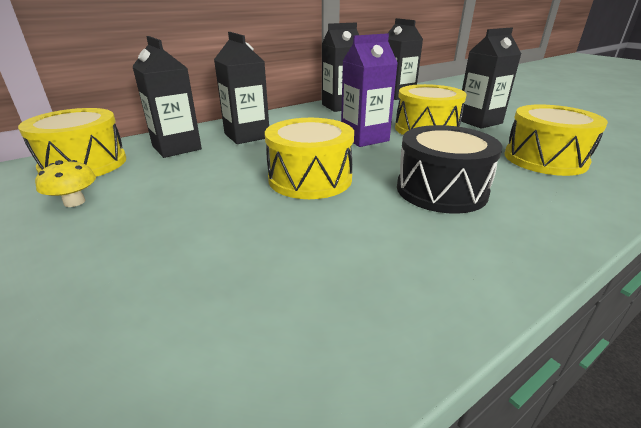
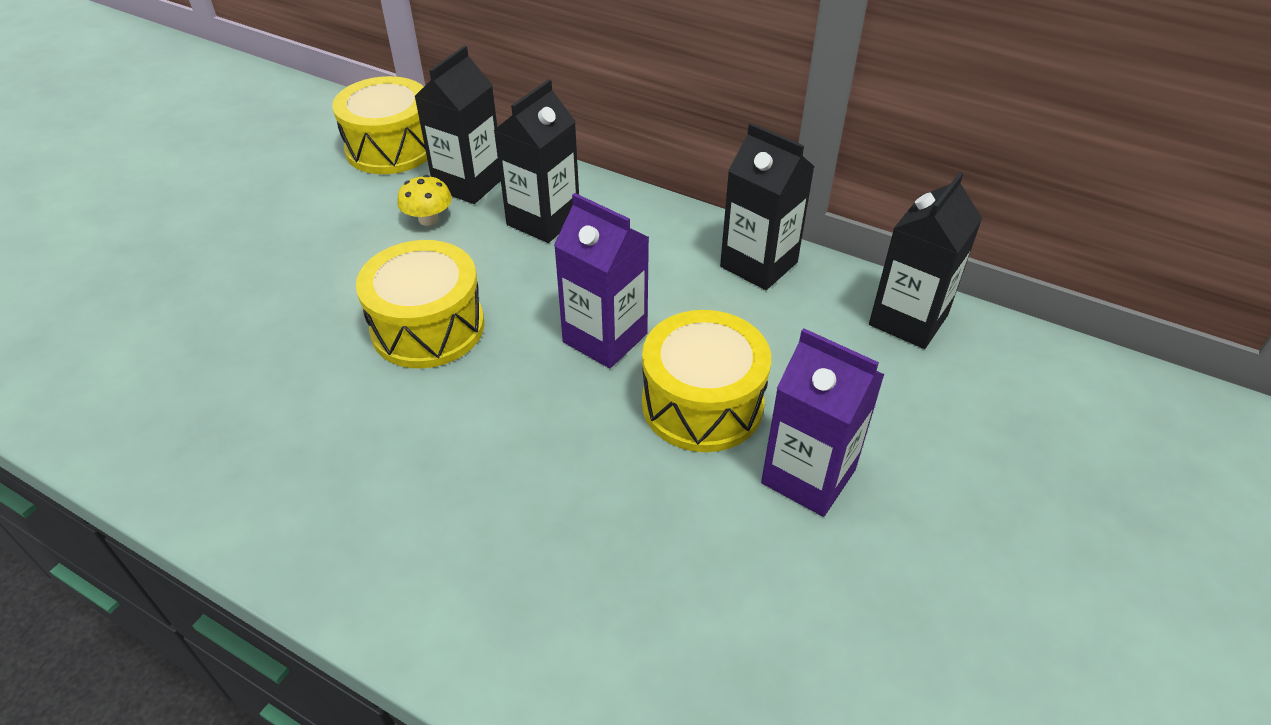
camera: 65 degrees right, 15 degrees up
(74, 202) = (309, 191): yellow mushroom -> yellow mushroom (428, 219)
(441, 190) = (444, 460): black drum -> none
(479, 121) = (808, 476): black carton -> purple carton
(545, 159) = (635, 587): yellow drum -> none

